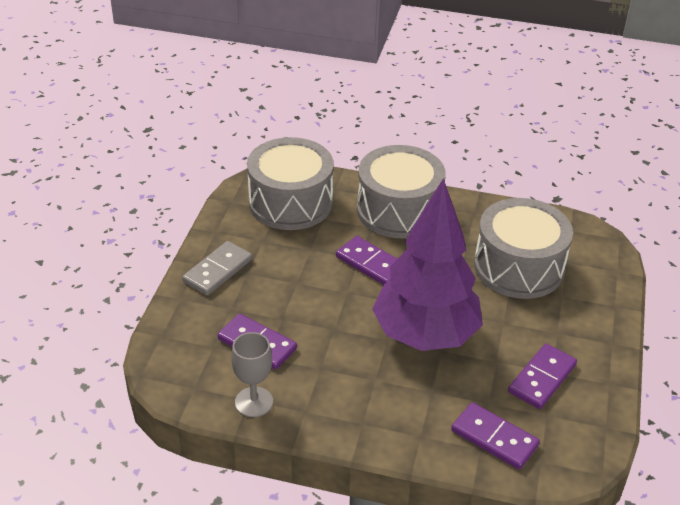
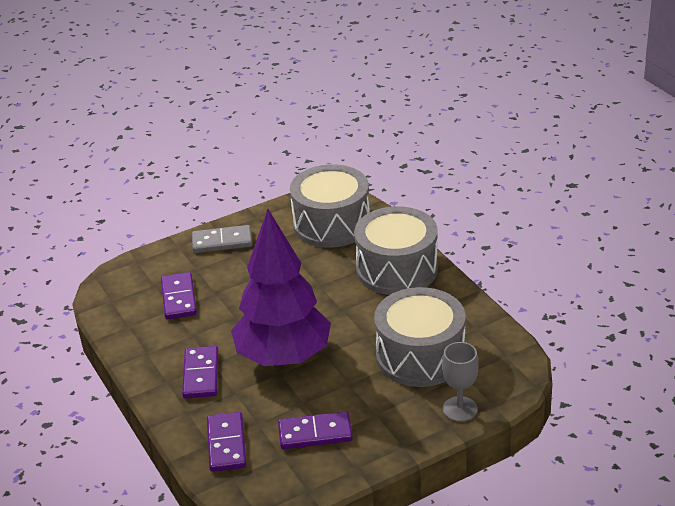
camera: 50 degrees right, 5 degrees down
(254, 402) = (128, 329): grey goblet -> grey goblet (460, 409)
(371, 264) = (321, 293): purple domino -> purple domino (201, 375)

